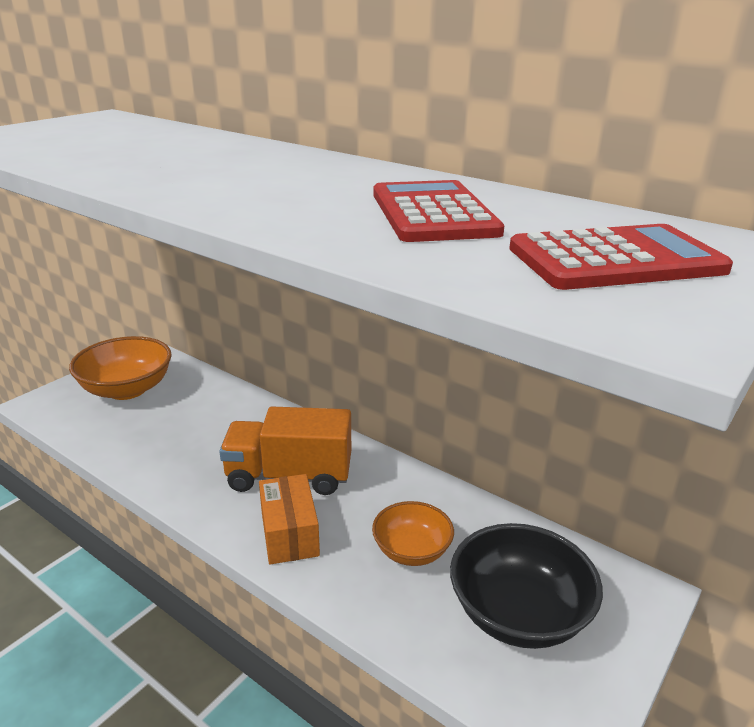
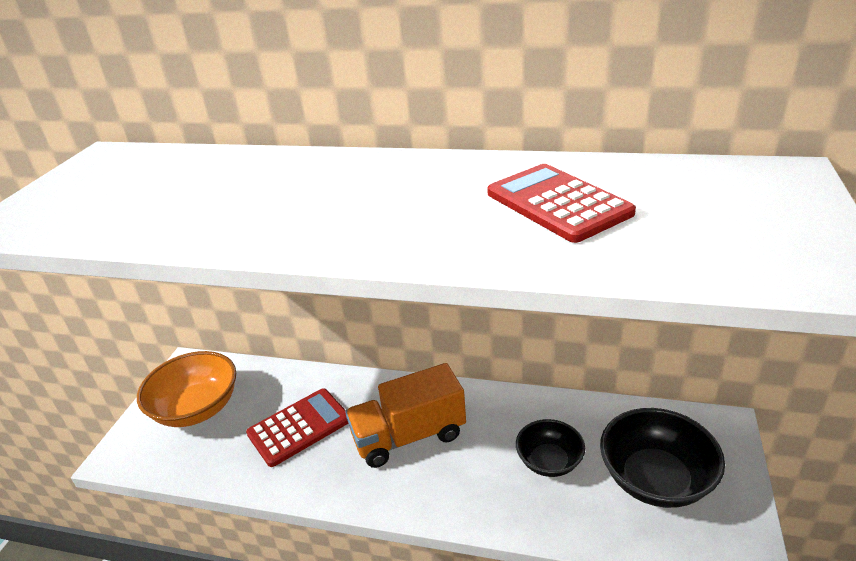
camera: 20 degrees left, 5 degrees up
(289, 533) = (446, 487): orange box -> none
(412, 550) = (549, 461): orange bowl -> black bowl
(615, 260) = (732, 215): red calculator -> red calculator (299, 427)

